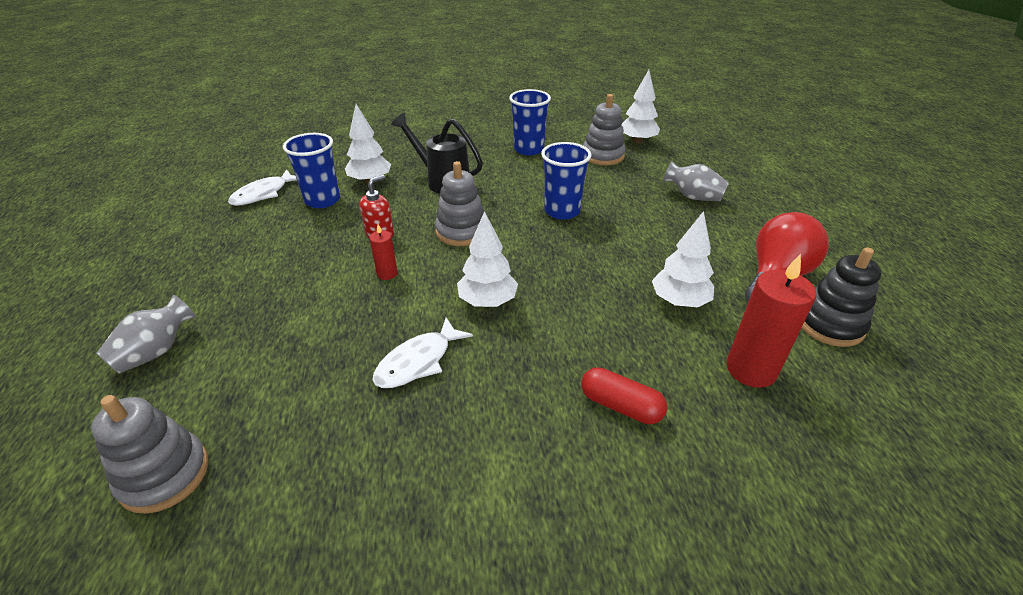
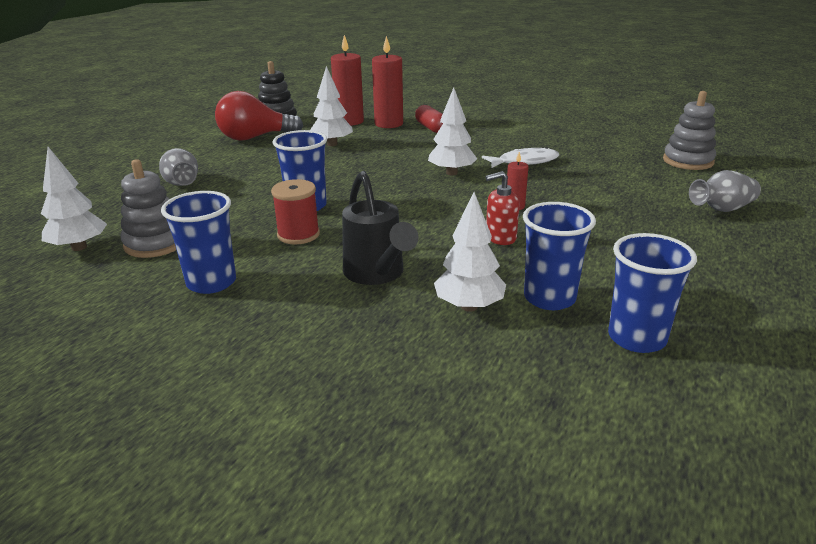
camera: 145 degrees left, 10 degrees down
(263, 194) = (637, 338): white fish -> blue cup
(461, 231) = (419, 217): grey stacking toy -> none
(529, 188) = (298, 235): none -> red spool
(692, 389) = (389, 124): none -> red candle

